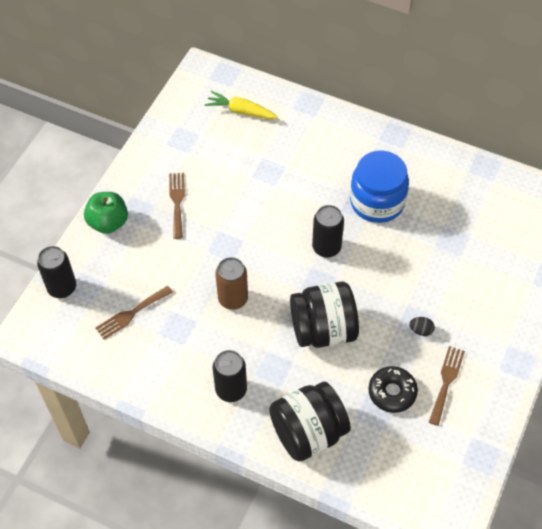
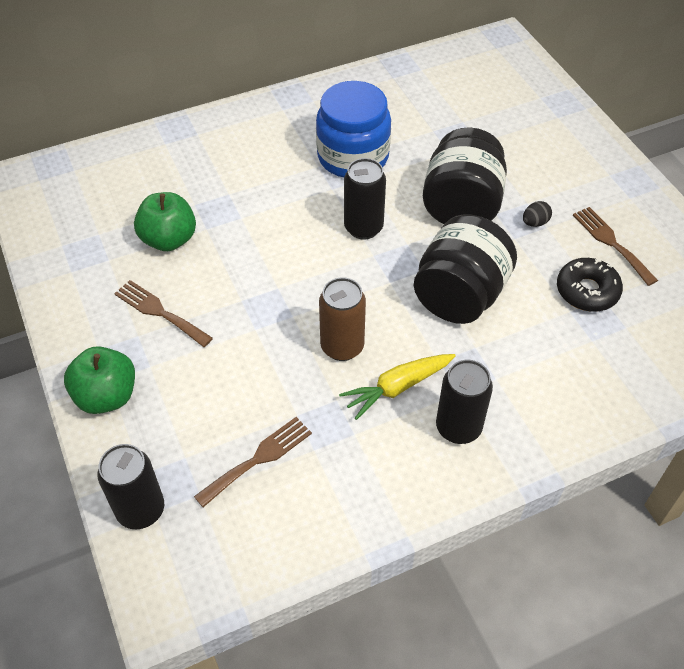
camera: 50 degrees left, 5 degrees down
(131, 314) = (258, 459): brown fork -> brown fork turned 135 degrees counterclockwise
(227, 167) = (169, 239): none -> green apple
(241, 111) = (115, 182): yellow carrot -> yellow carrot (397, 387)
(308, 432) = (576, 393): black jar -> black jar (461, 206)

